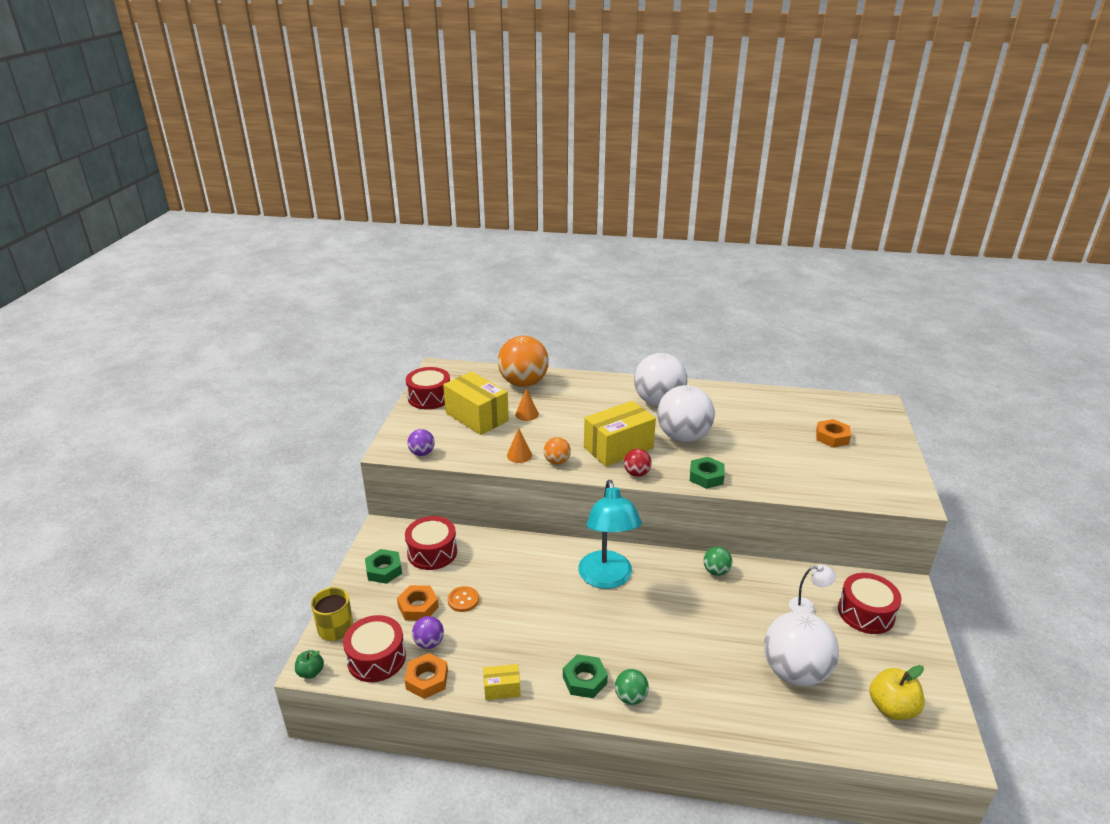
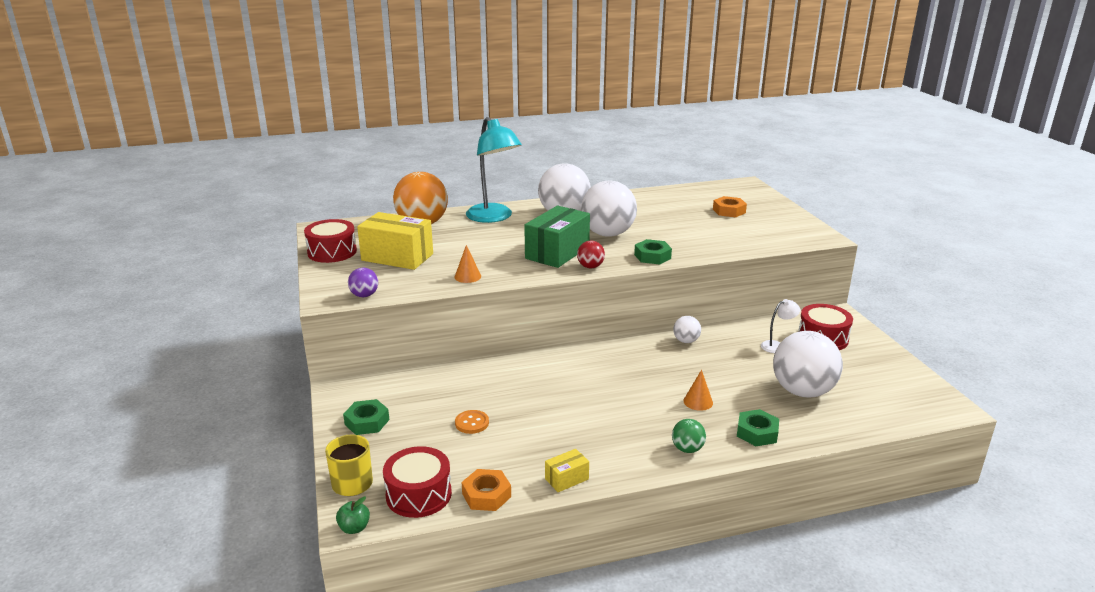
camera: 25 degrees left, 5 degrees down
(418, 607) = (429, 441): orange nut -> none
(429, 643) = (464, 466): purple ball -> none
(432, 552) = (408, 394): red drum -> none
(527, 414) = (447, 246): orange cone -> orange cone (698, 402)
(557, 461) = (509, 273): orange ball -> none
(584, 680) = (637, 449): green nut -> green nut (757, 433)
(607, 579) = (596, 370): turquoise lamp -> turquoise lamp (494, 217)
(618, 448) = (557, 252): yellow box -> green box
(716, 571) = (686, 341): green ball -> white ball
(892, 708) = (890, 393): yellow apple -> none

